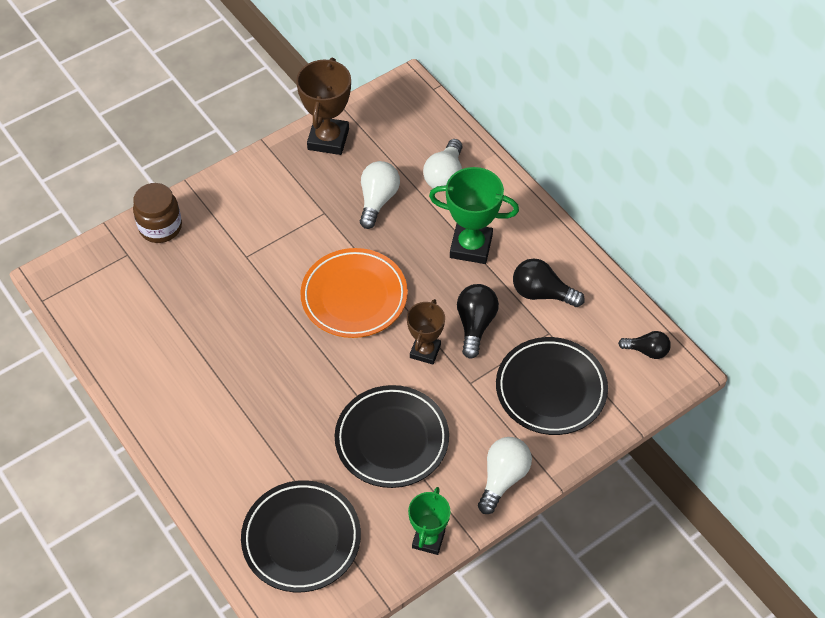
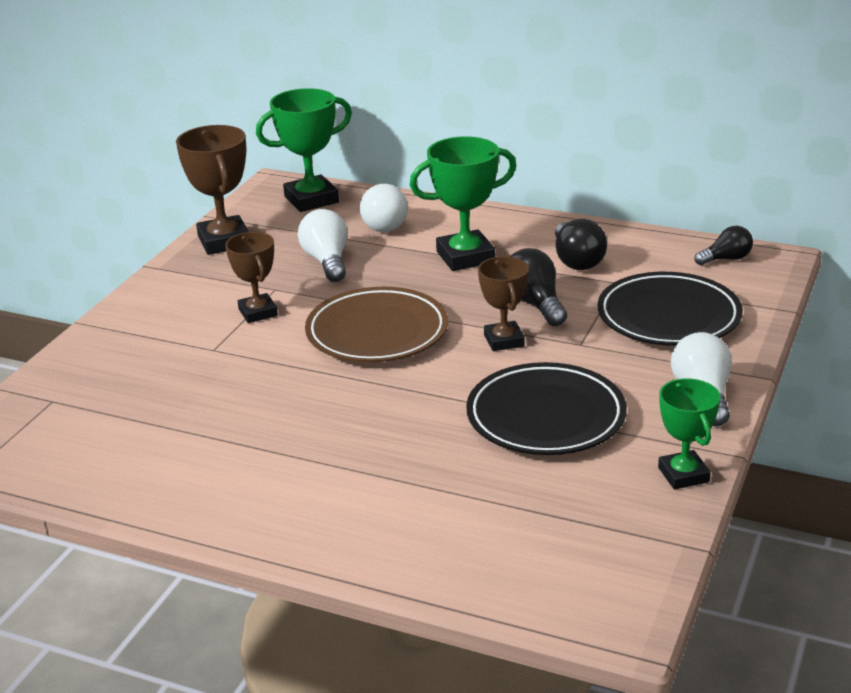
camera: 30 degrees left, 25 degrees down
(160, 227) = (78, 365): brown jar -> none
(297, 233) = (258, 312): none -> brown trophy
(301, 539) = (534, 540): black plate -> none
(354, 296) = (377, 332): orange plate -> brown plate
(418, 119) = (311, 199): none -> green trophy
(542, 293) = (577, 261): black light bulb -> black light bulb turned 90 degrees counterclockwise

